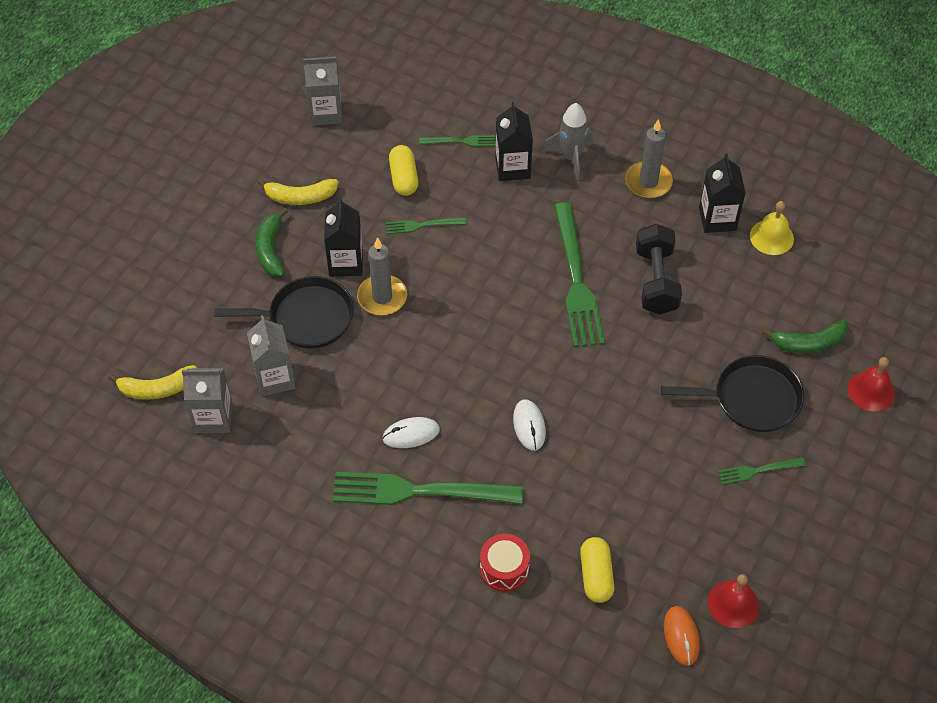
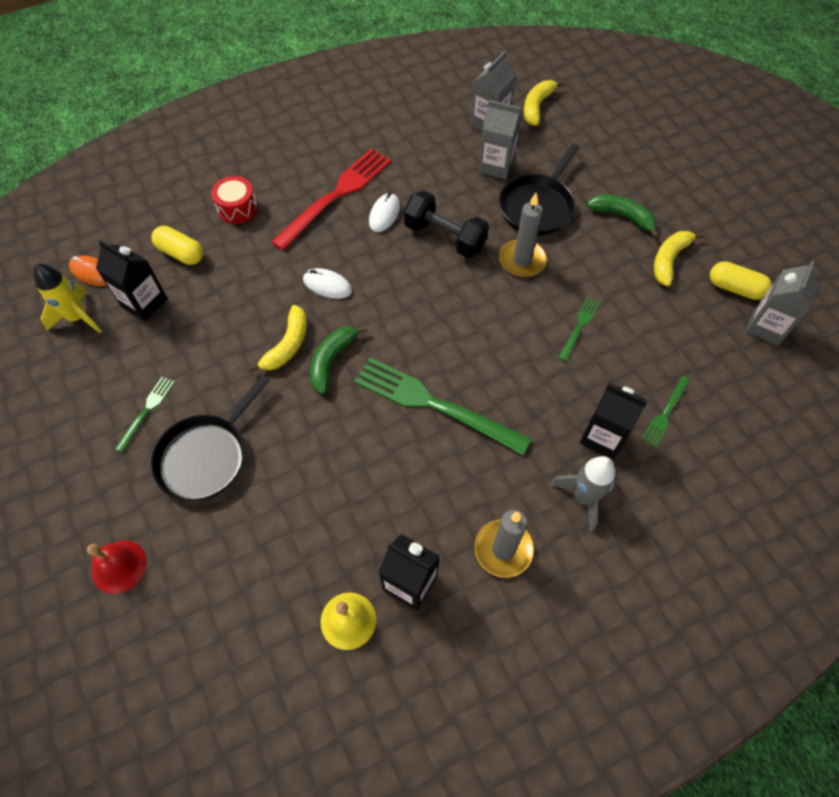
camera: 125 degrees right, 5 degrees up
(346, 262) = (575, 255): black carton -> black carton (144, 303)
(403, 178) = (645, 342): yellow capsule -> yellow capsule (735, 288)
(419, 491) = (336, 195): green fork -> red fork
(613, 413) = (287, 345): none -> yellow banana
(656, 281) = (383, 469): black dumbbell -> black dumbbell (444, 237)
(733, 604) = (78, 318): red bell -> yellow rocket
(809, 343) = (211, 552): green banana -> green banana (331, 360)

